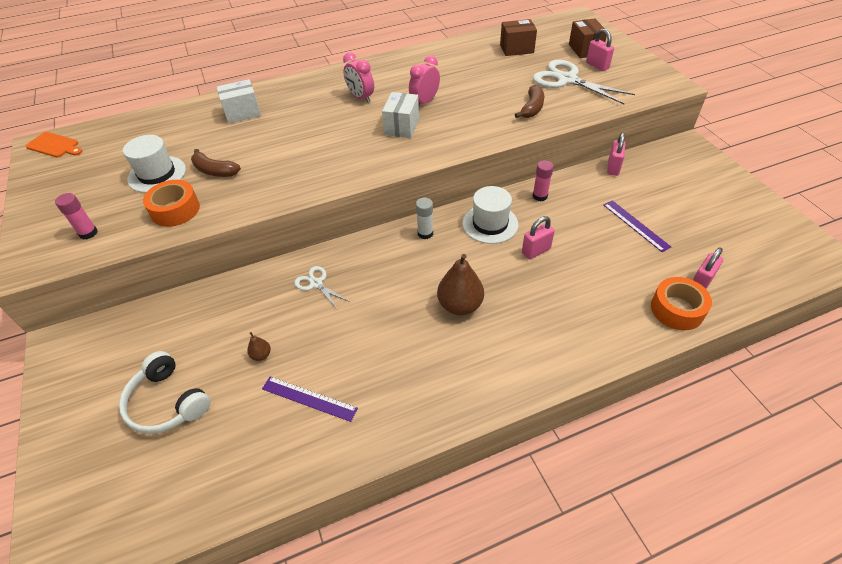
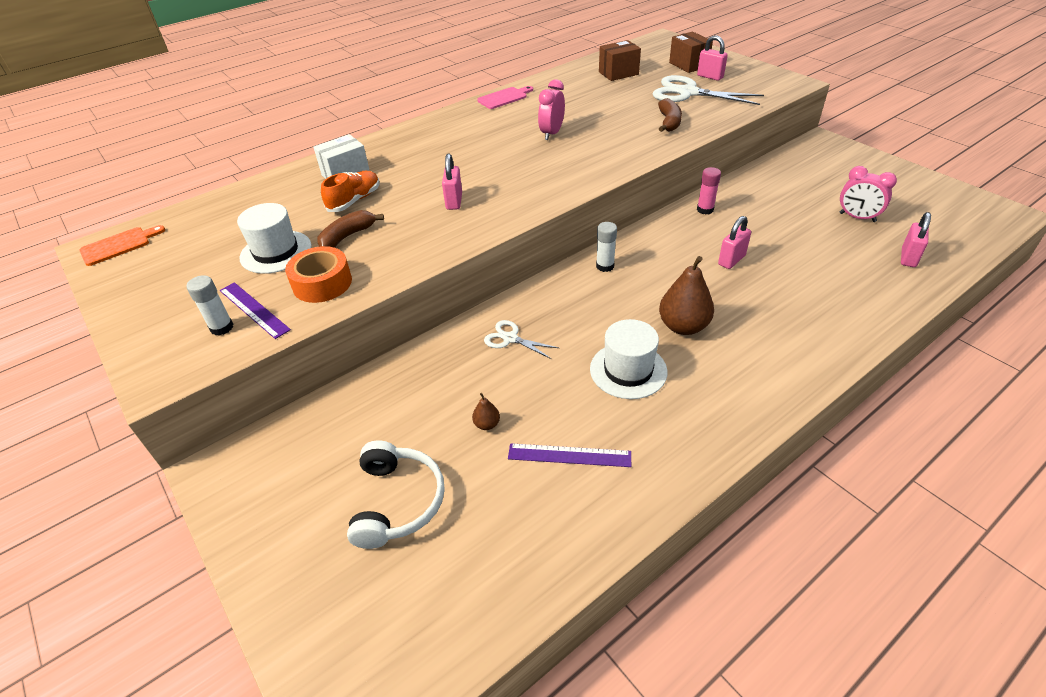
camera: 15 degrees left, 5 degrees down
(54, 145) = (119, 245): orange cutting board -> orange cutting board turned 45 degrees counterclockwise
(88, 233) = (222, 327): pink glue stick -> white glue stick
(167, 402) = (398, 501): white headphones -> white headphones turned 120 degrees counterclockwise
(214, 171) = (347, 236): brown banana -> brown banana turned 120 degrees clockwise
(236, 138) = (354, 200): none -> orange shoe
(361, 97) = (477, 140): pink clock -> pink clock (857, 217)
(402, 127) = (541, 159): white box -> none
(405, 59) = (504, 98): none -> pink cutting board
(490, 224) = (669, 244): white hat -> white hat (628, 370)
(613, 168) = (762, 172): pink padlock -> pink padlock (454, 201)
(635, 225) = (815, 218): purple ruler -> purple ruler (254, 309)
(677, 309) = (901, 285): orange tape -> none

